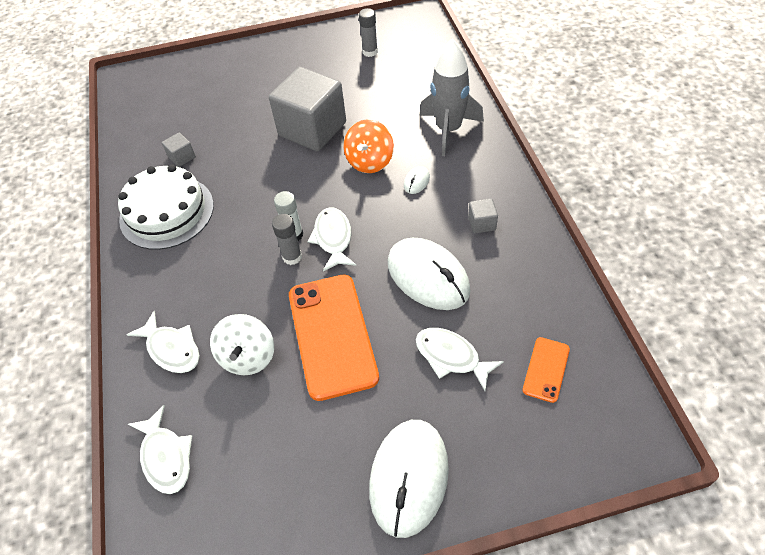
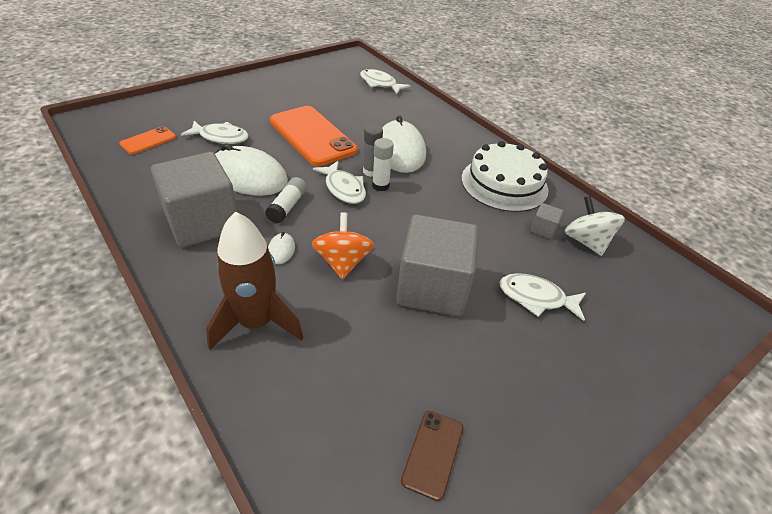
camera: 150 degrees right, 10 degrees down
(171, 349) = (417, 116): white fish -> white fish (536, 298)
(247, 357) = (364, 120): white spinning top -> white spinning top (586, 241)
(370, 52) = (433, 453): grey glue stick -> brown phone
(398, 226) = (287, 206): none -> white glue stick
(408, 478) = (239, 93): white mouse -> white mouse (400, 151)
(448, 130) = (256, 322): grey rocket -> brown rocket
(482, 223) = (202, 222): grey cube -> grey cube, size x2.48
(546, 369) = (148, 140): orange phone -> orange phone turned 45 degrees clockwise

